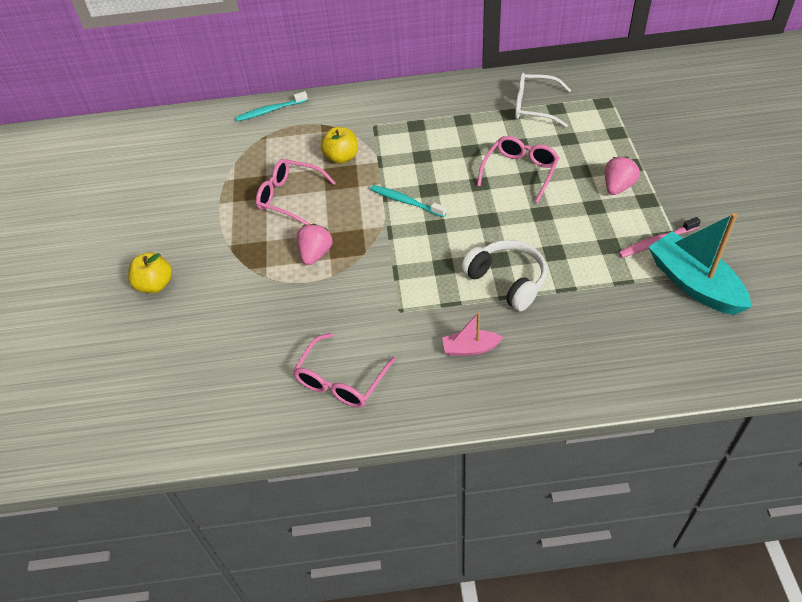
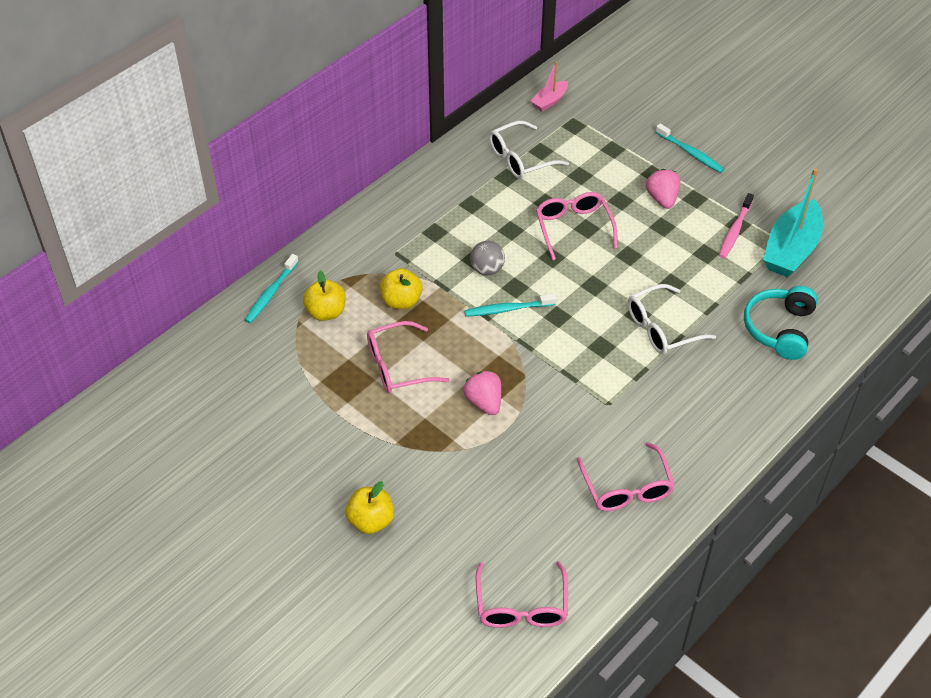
camera: 45 degrees left, 0 degrees up
(171, 410) = (521, 605): none -> pink glasses
(288, 139) = (326, 312): none -> yellow apple
(423, 167) = (487, 269): none -> grey ball
(470, 348) = (692, 398): pink boat -> pink boat (549, 101)
(507, 280) = (662, 328): white headphones -> white glasses
(610, 340) = (779, 329): none -> turquoise headphones
(682, 165) = (690, 153): none -> turquoise toothbrush
(694, 283) = (791, 249): turquoise boat -> turquoise boat turned 75 degrees counterclockwise

